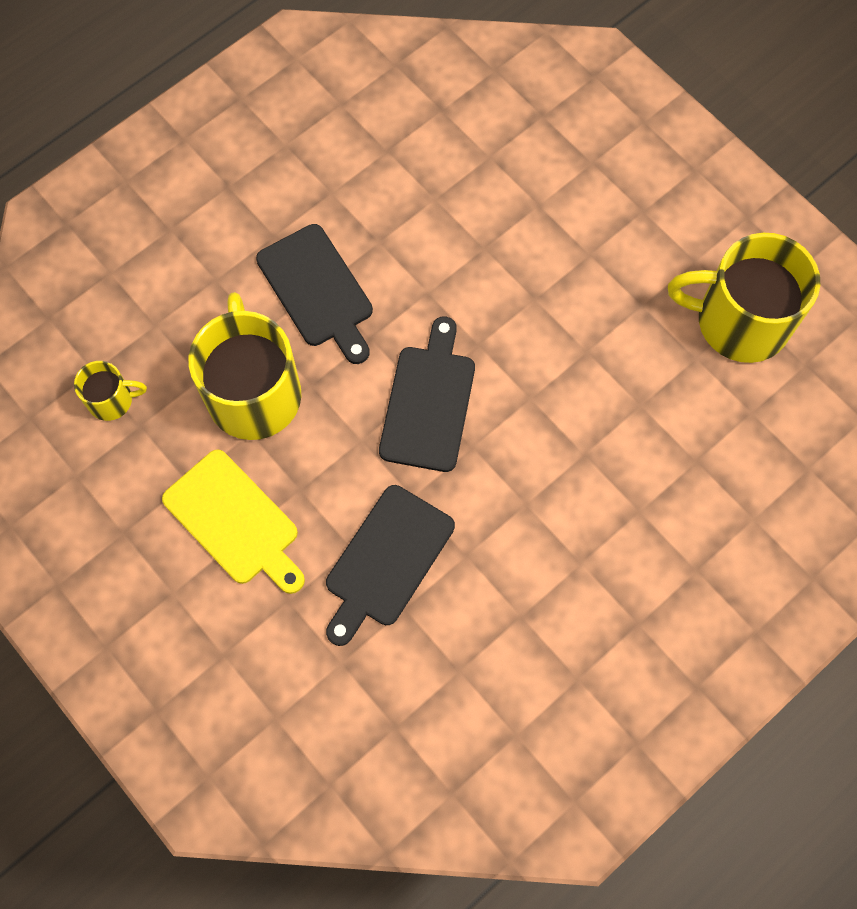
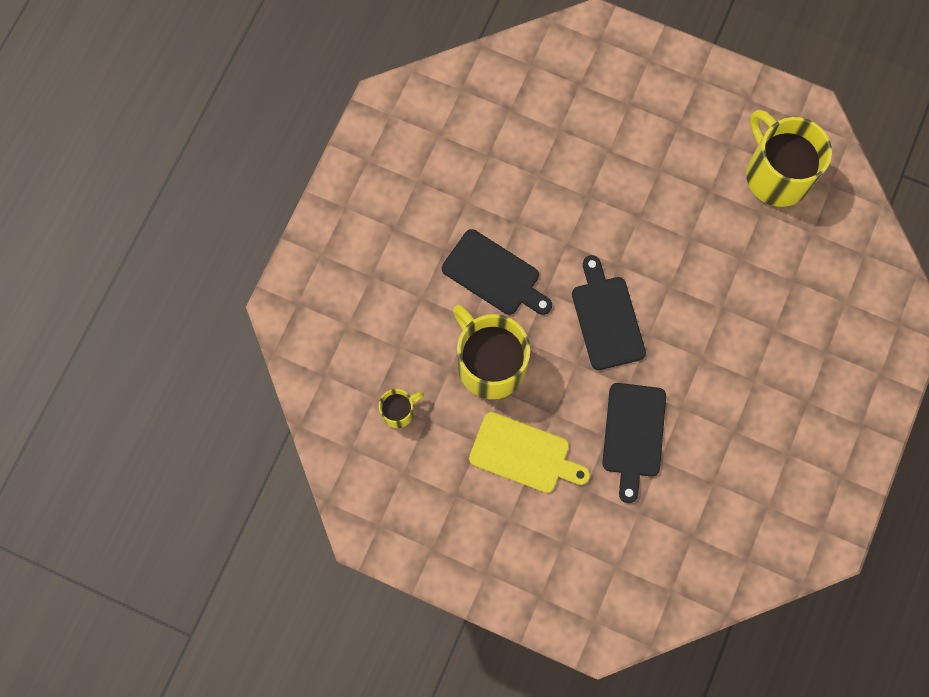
camera: 25 degrees left, 5 degrees up
(739, 321) = (776, 174): yellow mug -> yellow mug turned 75 degrees clockwise

